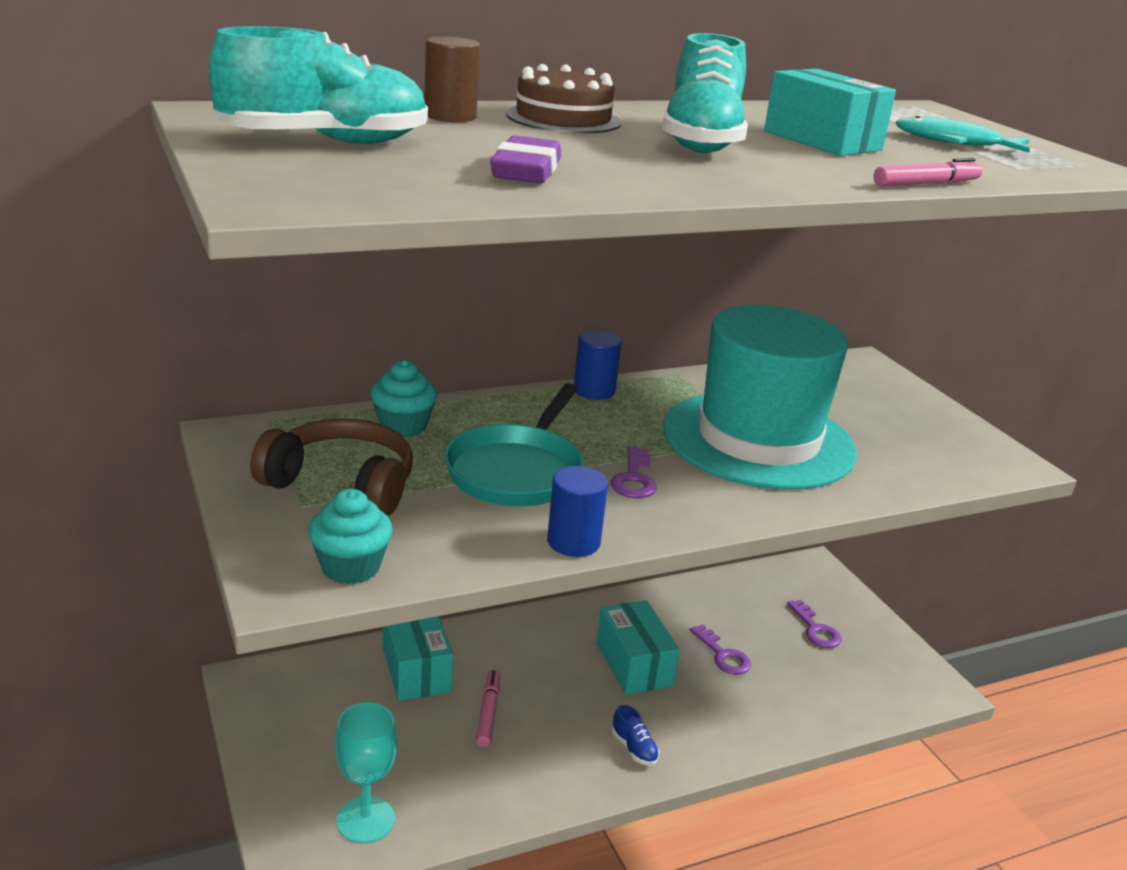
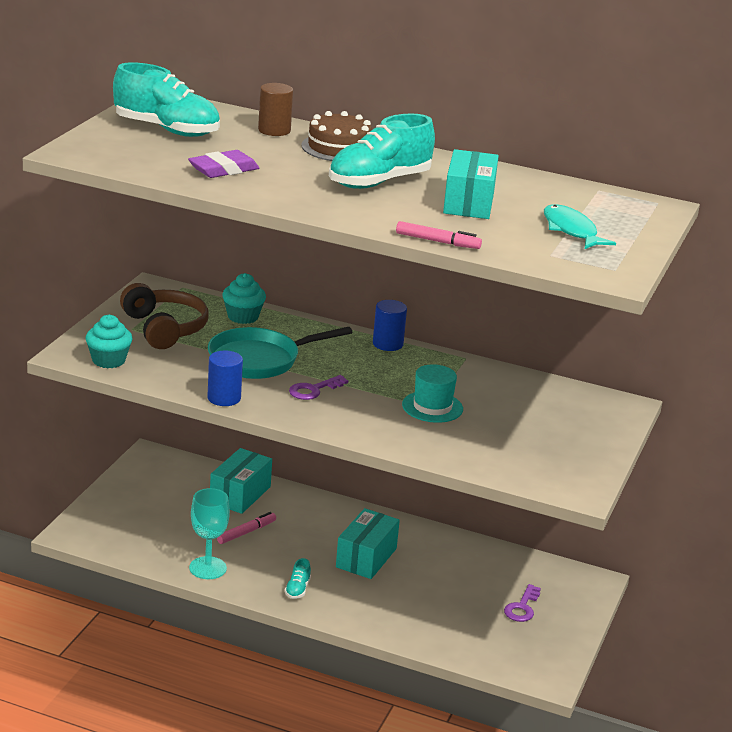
camera: 45 degrees right, 0 degrees up
(365, 820) = (121, 537): turquoise goblet -> turquoise goblet (208, 568)
(634, 748) = (297, 589): blue shoe -> turquoise shoe
(723, 655) = (431, 584): purple key -> none
(758, 440) = (432, 407): turquoise hat -> turquoise hat, size x0.43

